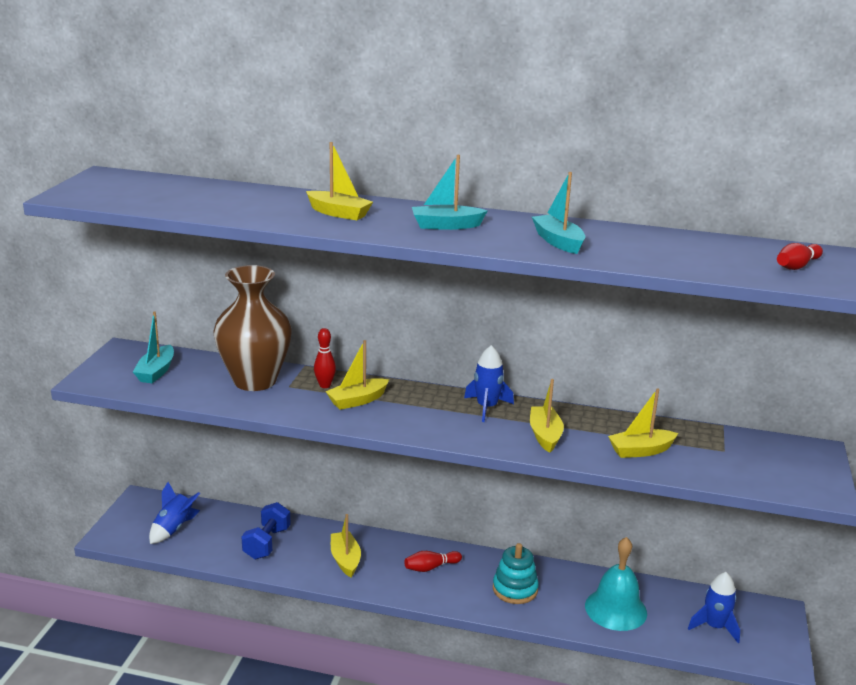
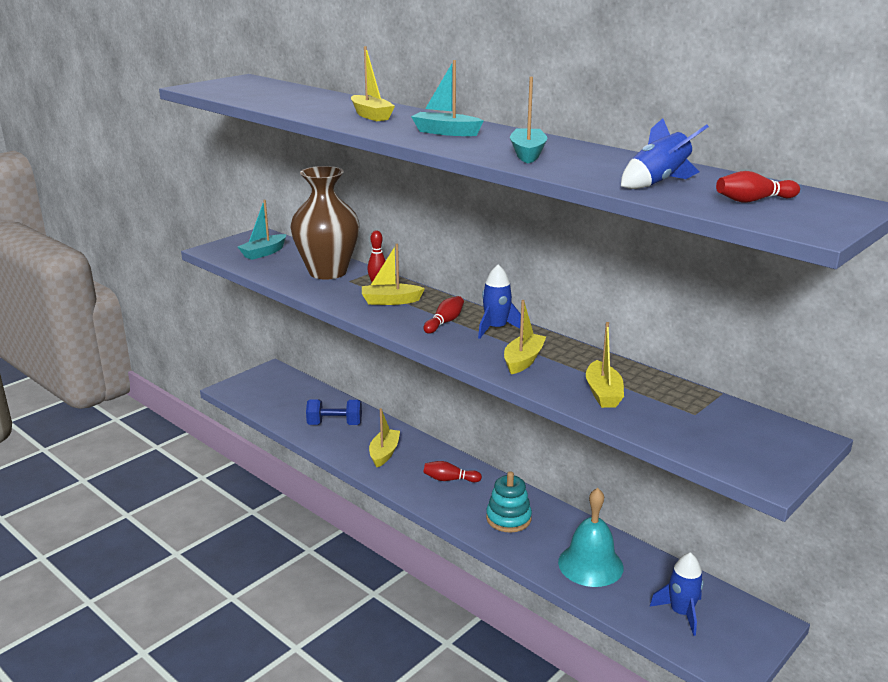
camera: 30 degrees right, 0 degrees up
(174, 529) = (277, 396): blue rocket -> blue rocket (658, 183)
(267, 543) = (335, 424): blue dumbbell -> blue dumbbell turned 45 degrees clockwise
(434, 412) = (444, 322): none -> red bowling pin
(640, 451) = (603, 393): yellow boat -> yellow boat turned 105 degrees counterclockwise

